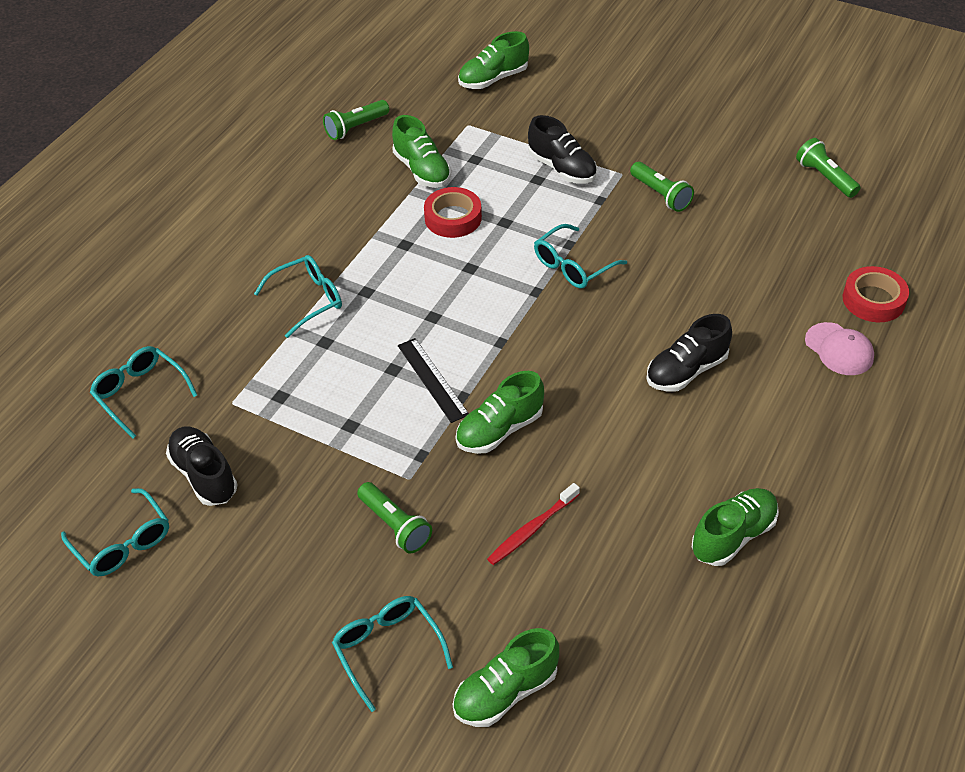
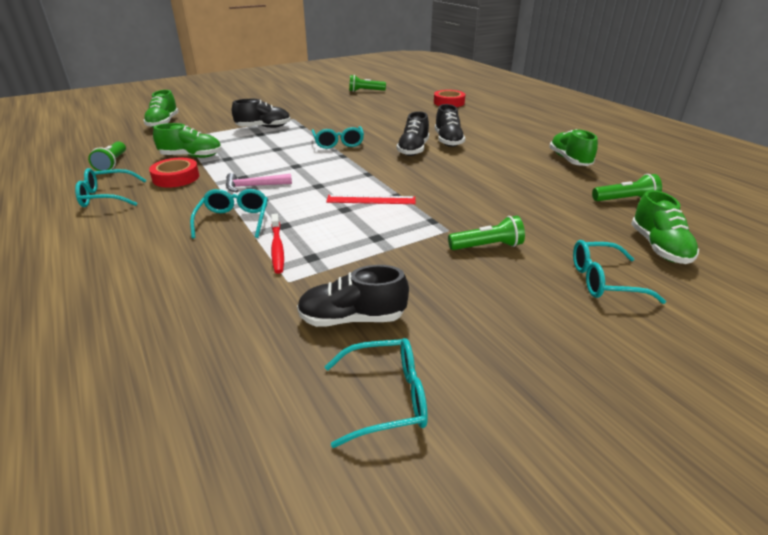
camera: 60 degrees left, 15 degrees down
(140, 393) = (208, 329): turquoise glasses -> turquoise glasses (106, 197)
(390, 267) = (254, 186): none -> pink hammer
(432, 379) = (371, 200): black ruler -> red ruler
(453, 218) = (247, 159): red tape -> red tape (176, 177)
(499, 430) = (437, 192): green shoe -> none
(532, 529) = (526, 204): red toothbrush -> red toothbrush (277, 247)
(617, 348) = (413, 150): none -> black shoe
(661, 195) = (322, 116): green flashlight -> green flashlight (625, 200)
(839, 349) = (470, 114): pink cap -> none

